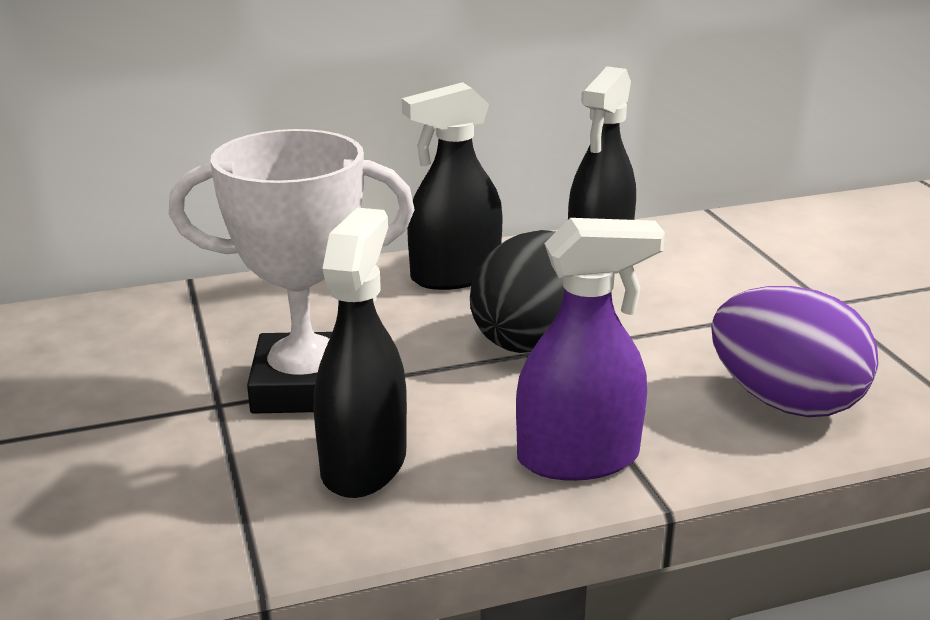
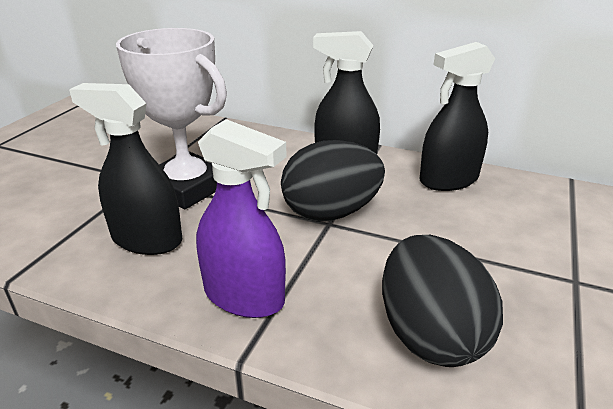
camera: 40 degrees right, 5 degrees up
(364, 464) = (146, 239): black spray bottle -> black spray bottle turned 120 degrees counterclockwise
(785, 402) = (430, 335): purple egg -> black egg

